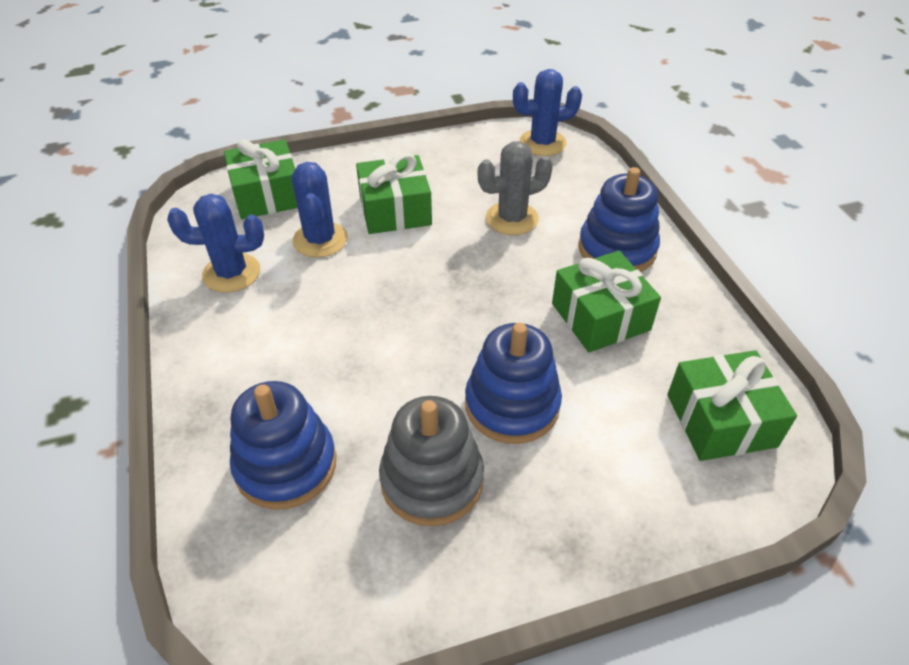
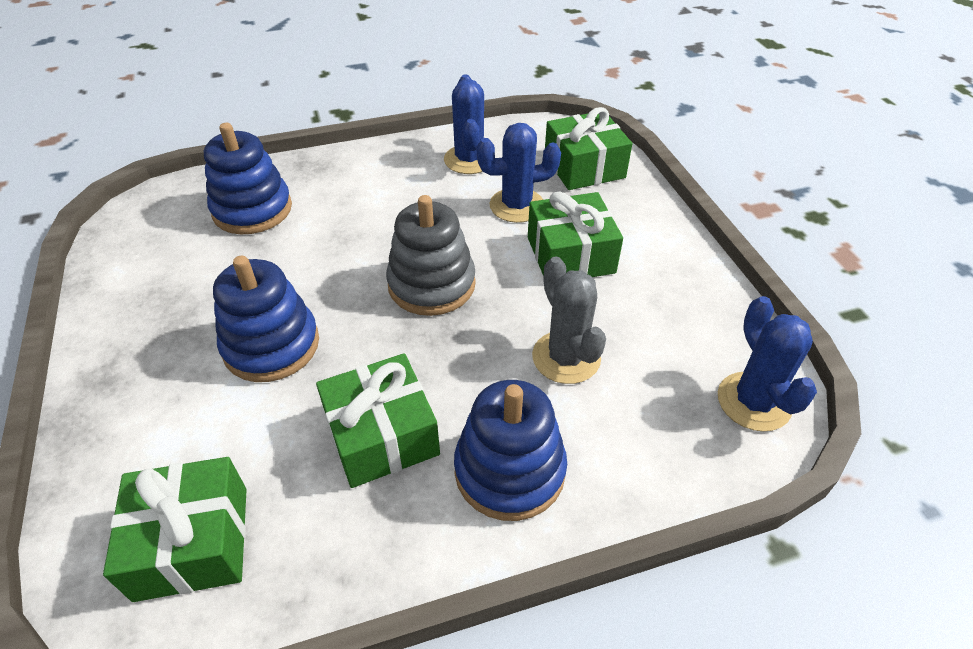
camera: 90 degrees right, 0 degrees up
(432, 480) = (207, 290): grey stacking toy -> grey stacking toy (431, 284)

